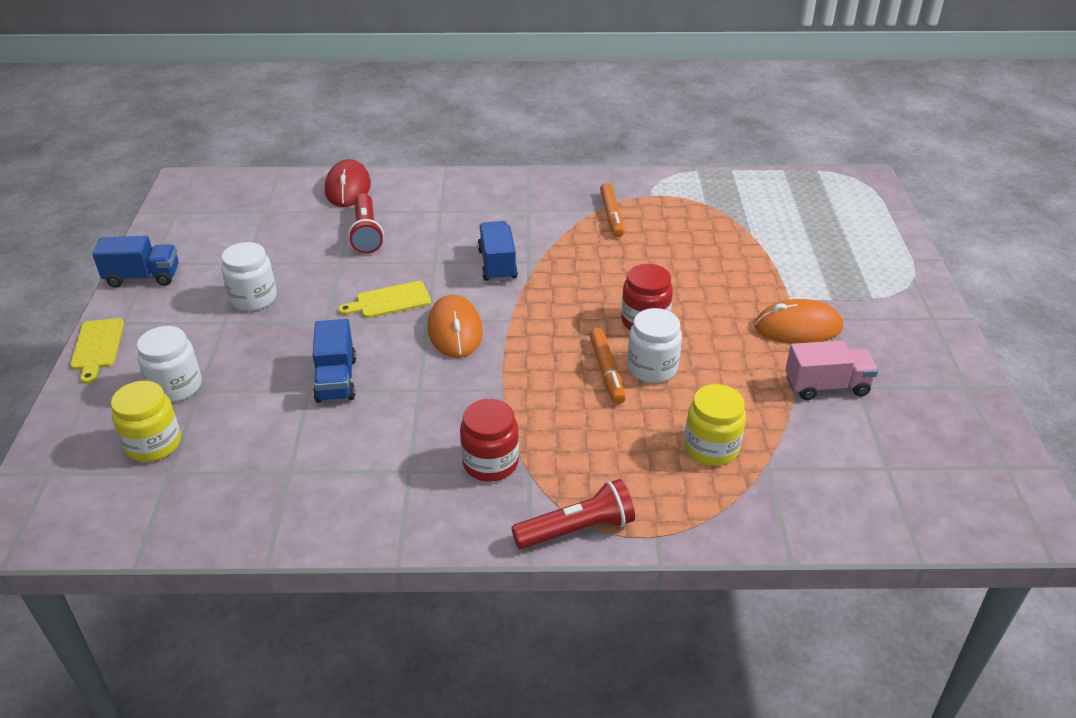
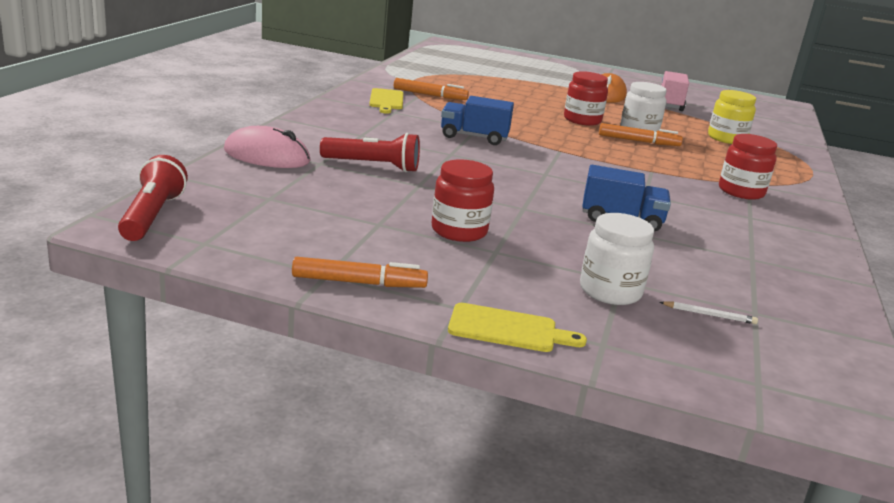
camera: 75 degrees left, 15 degrees down
(143, 277) = (359, 283): blue truck -> orange marker
(154, 444) = (709, 315): yellow jar -> white pencil
(253, 299) = (459, 231): white jar -> red jar
(348, 188) = (267, 156): red mouse -> pink mouse
(389, 301) = (505, 180): yellow cutting board -> yellow cutting board (386, 100)
(455, 330) = (565, 168): orange mouse -> none
(577, 529) = (809, 184): red flashlight -> red flashlight (152, 216)

